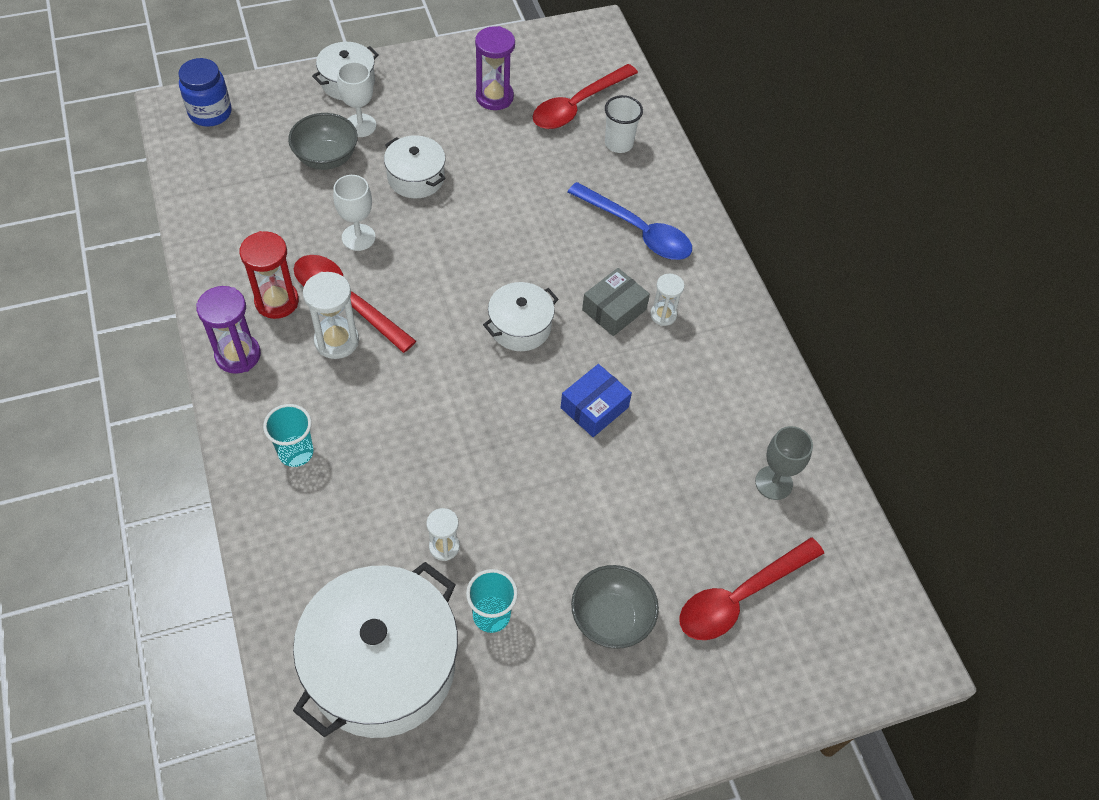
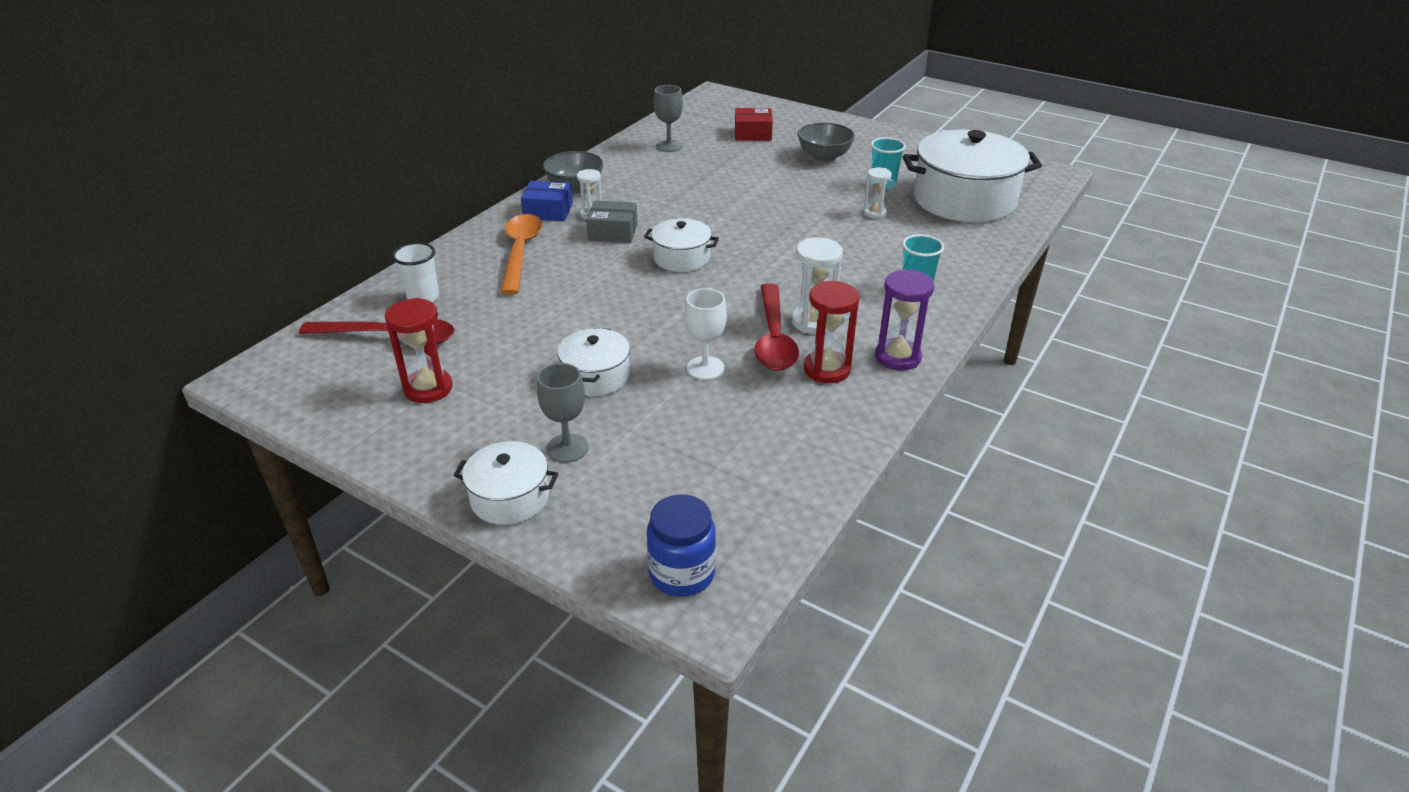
camera: 125 degrees left, 20 degrees down
(326, 158) = (639, 442): grey bowl -> grey bowl (575, 188)
(360, 125) = (567, 448): white goblet -> grey goblet
(494, 97) = (428, 388): purple hourglass -> red hourglass
(594, 407) = (704, 208): blue box -> blue box (548, 211)
(637, 230) = (520, 252): blue spoon -> orange spoon
(740, 596) = (753, 134): red spoon -> red box

